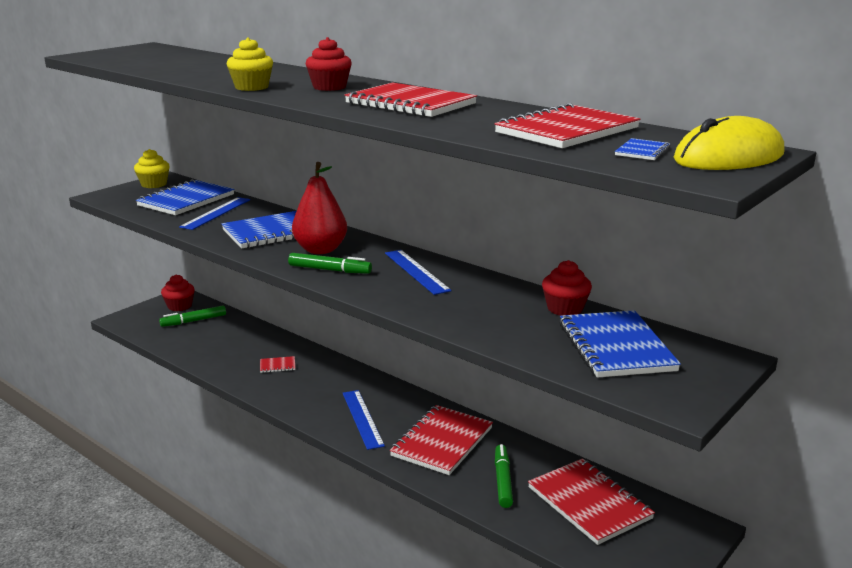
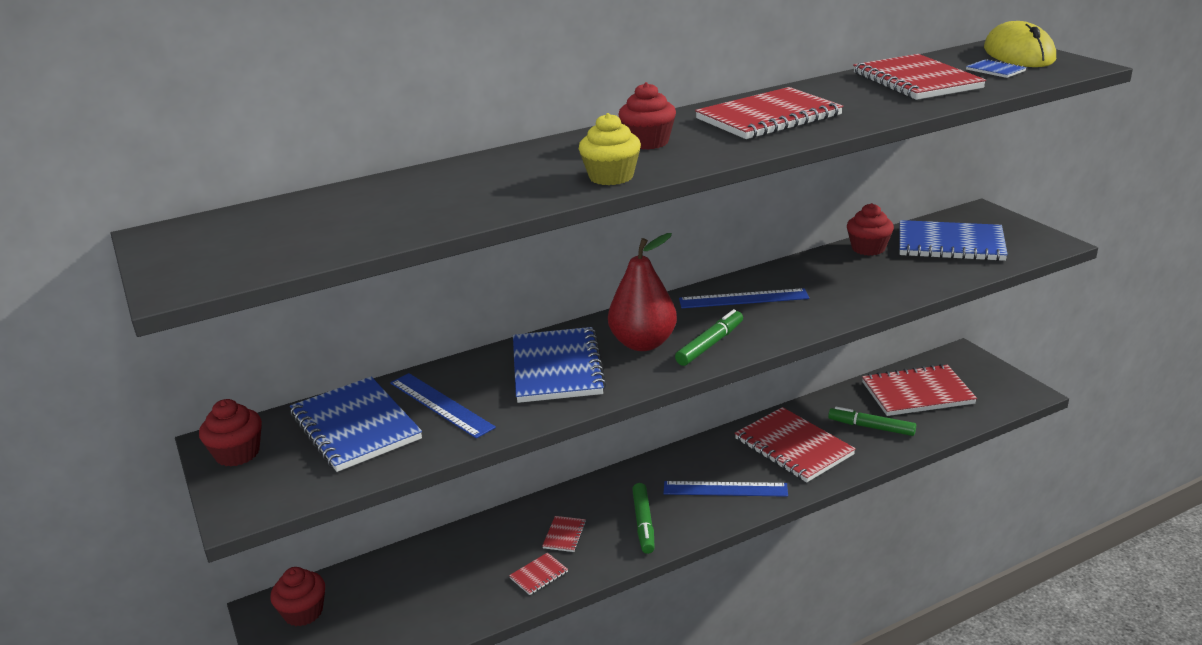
camera: 65 degrees left, 5 degrees up
(154, 184) = (237, 453): yellow cupcake -> red cupcake
(193, 321) = (370, 601): green marker -> green marker (644, 523)
(232, 366) = (538, 575): none -> red notebook

